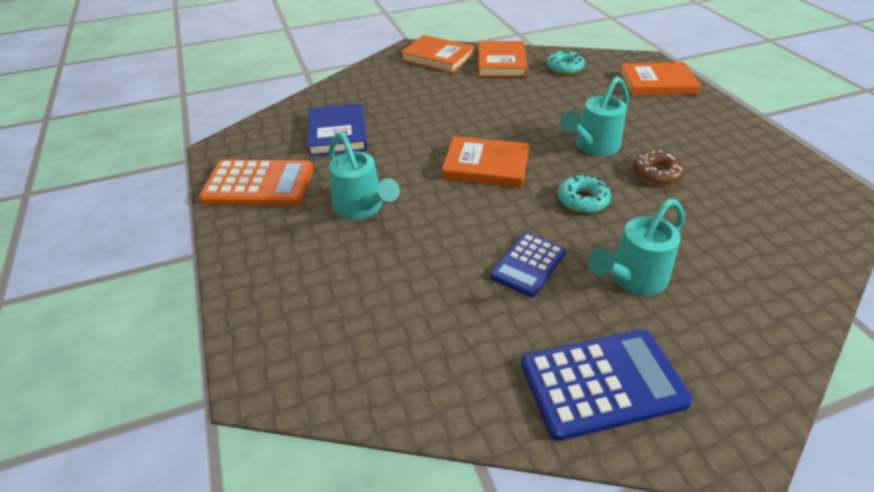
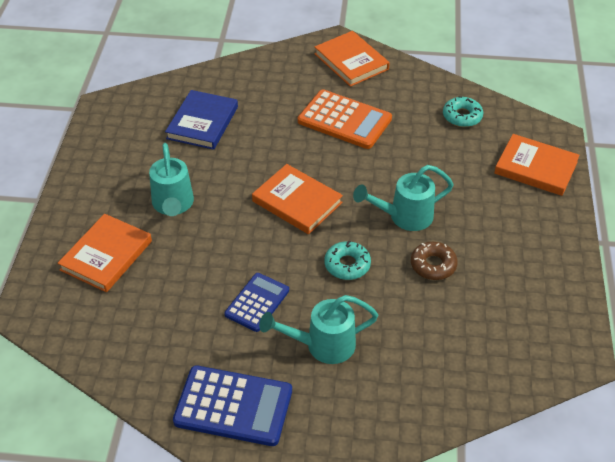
camera: 25 degrees right, 5 degrees up
(258, 184) = (112, 153): orange calculator -> orange calculator (344, 120)
(501, 62) = (406, 88): orange book -> orange book (106, 255)
(528, 264) = (257, 302): blue calculator -> blue calculator turned 150 degrees clockwise

